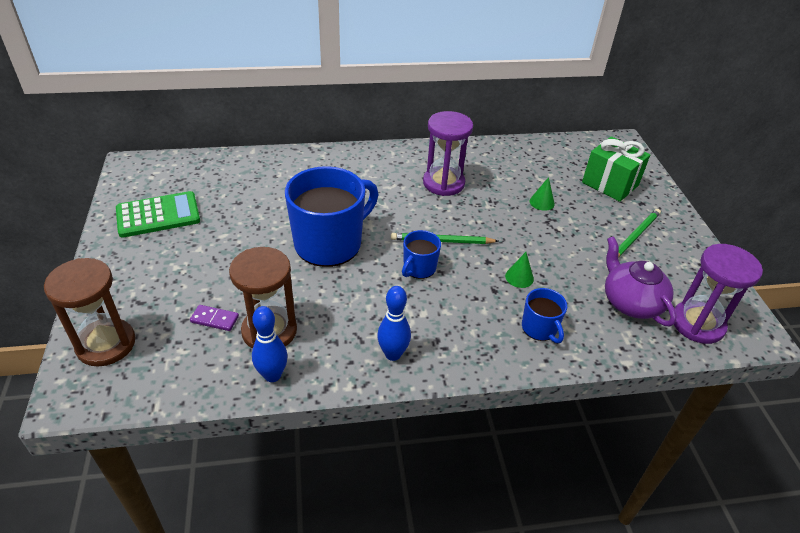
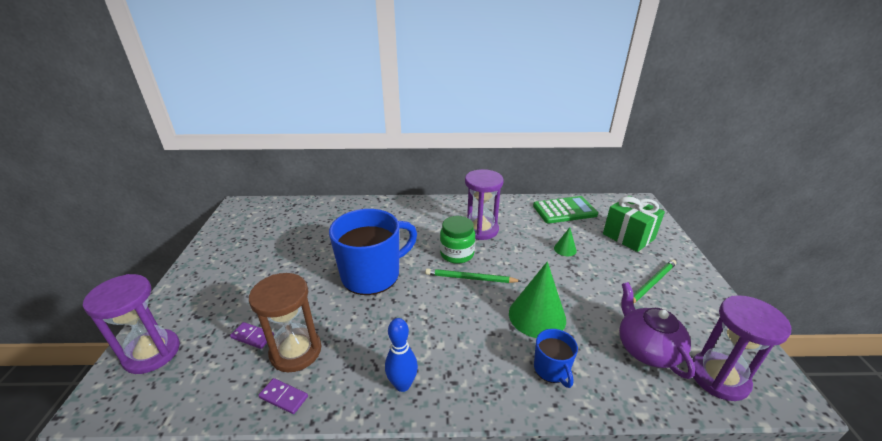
camera: 10 degrees right, 10 degrees down
(106, 344) = (152, 353): brown hourglass -> purple hourglass
(158, 215) = (242, 244): green calculator -> green calculator (564, 210)
(272, 375) = (284, 397): blue bowling pin -> purple domino
(419, 268) = (445, 301): blue mug -> none
(421, 214) = (457, 254): none -> green jar
(519, 277) = (537, 316): green cone -> green cone, size x2.12

